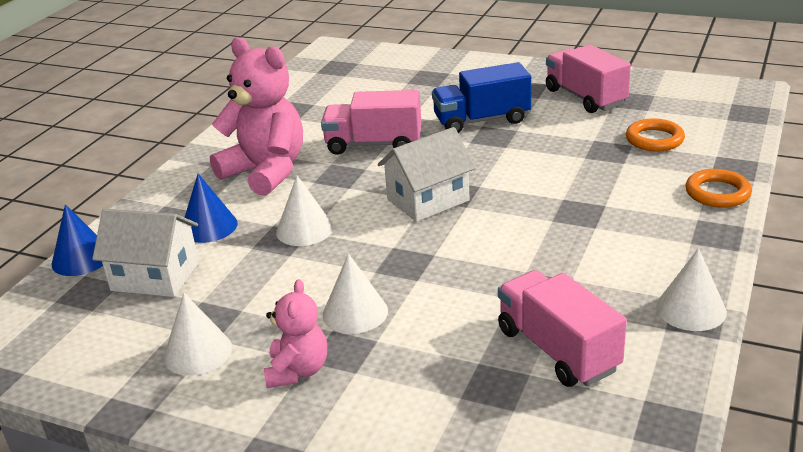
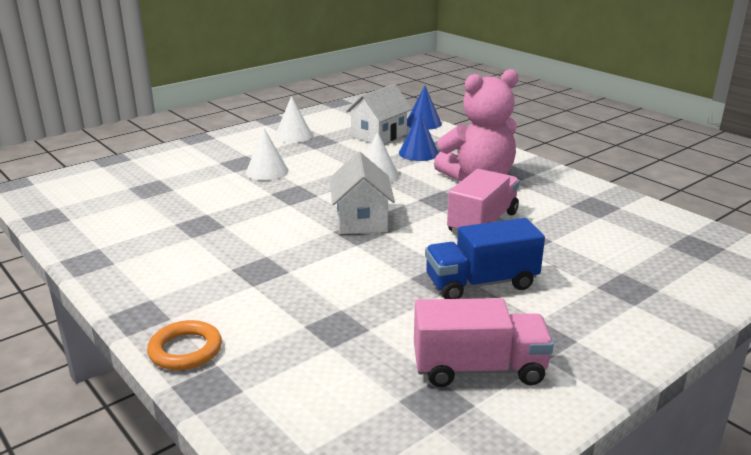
camera: 115 degrees right, 5 degrees down
(298, 371) = (242, 151): pink teddy bear -> none
(481, 120) = (481, 283): blue truck -> blue truck turned 120 degrees counterclockwise
(557, 350) = (143, 211): pink truck -> none
(654, 139) = (324, 367): orange ring -> none
(691, 309) = (95, 263): white cone -> none

